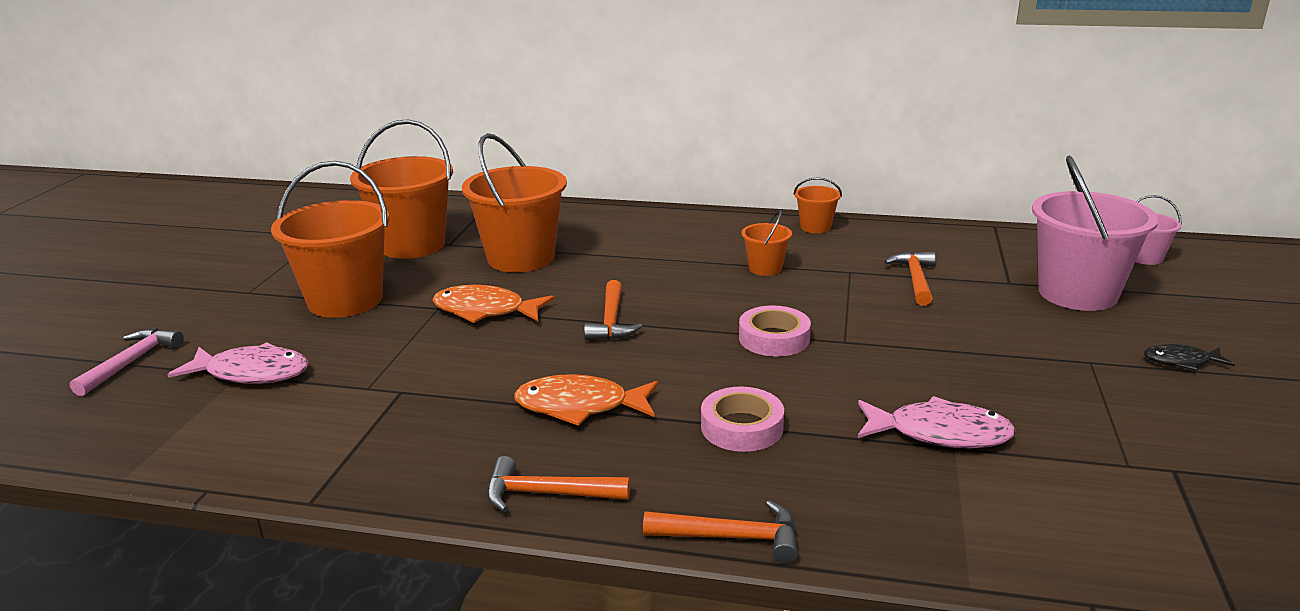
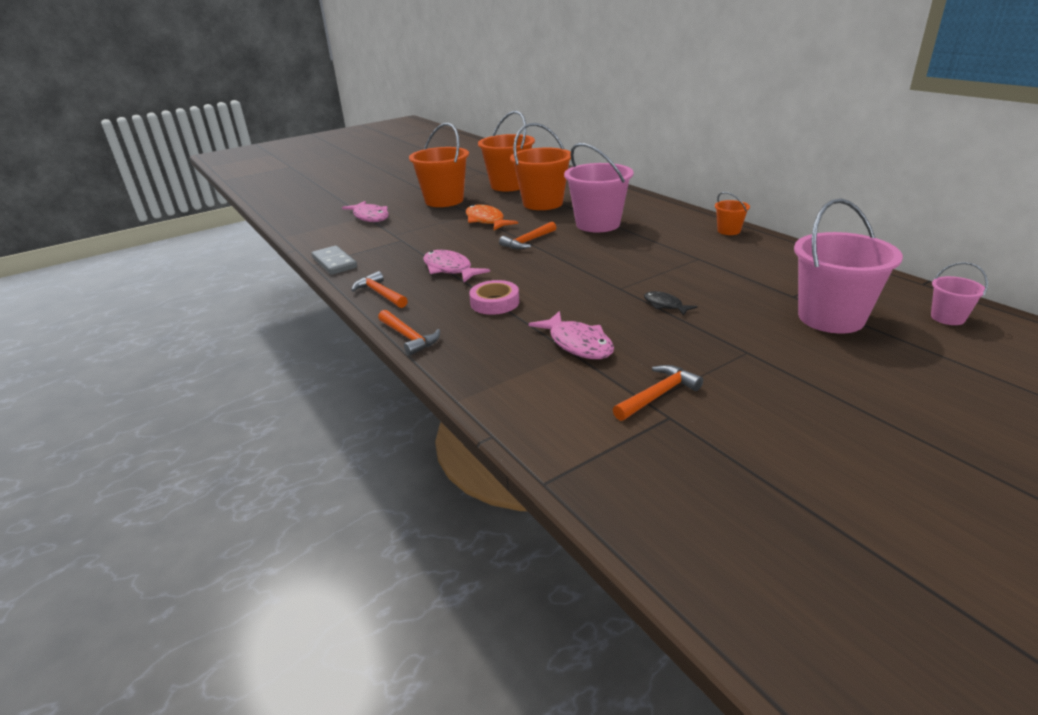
camera: 45 degrees right, 5 degrees up
(131, 362) = (345, 201): pink hammer -> none
(349, 480) = (334, 262): none -> grey domino
(580, 406) = (450, 269): orange fish -> pink fish
(655, 265) = (598, 224): none -> pink bucket
(765, 268) = (652, 242): orange bucket -> none
(774, 338) = (586, 274): pink tape -> none
(915, 279) = (731, 274): orange hammer -> orange hammer (658, 395)
(1181, 361) = (816, 377): black fish -> black fish (665, 305)

